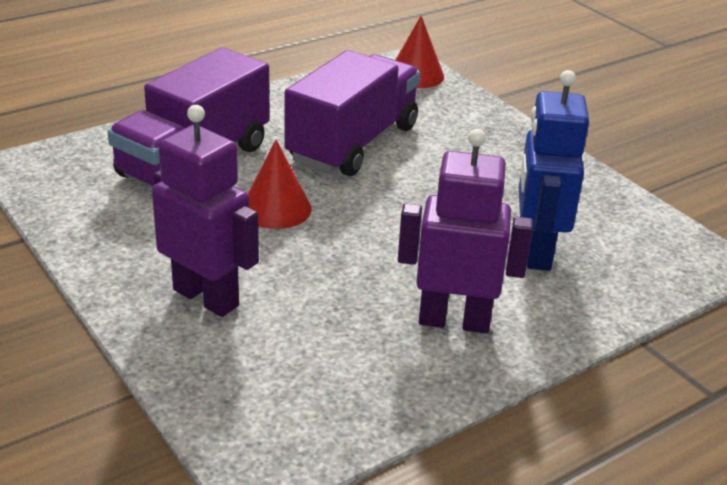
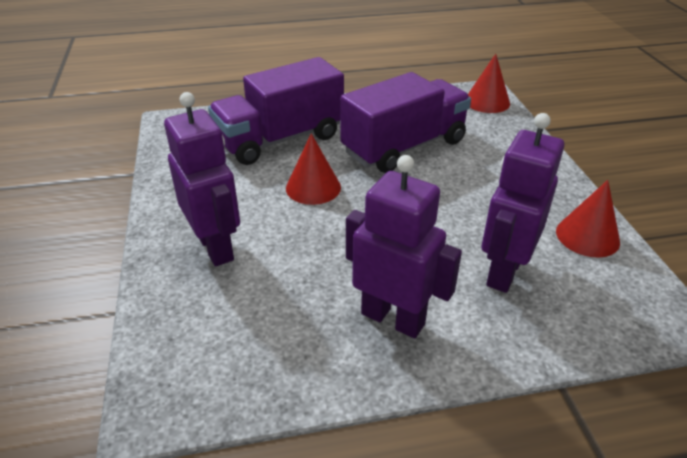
camera: 25 degrees right, 5 degrees up
(536, 251) = (503, 271): blue robot -> purple robot
(597, 200) = (587, 236): none -> red cone

